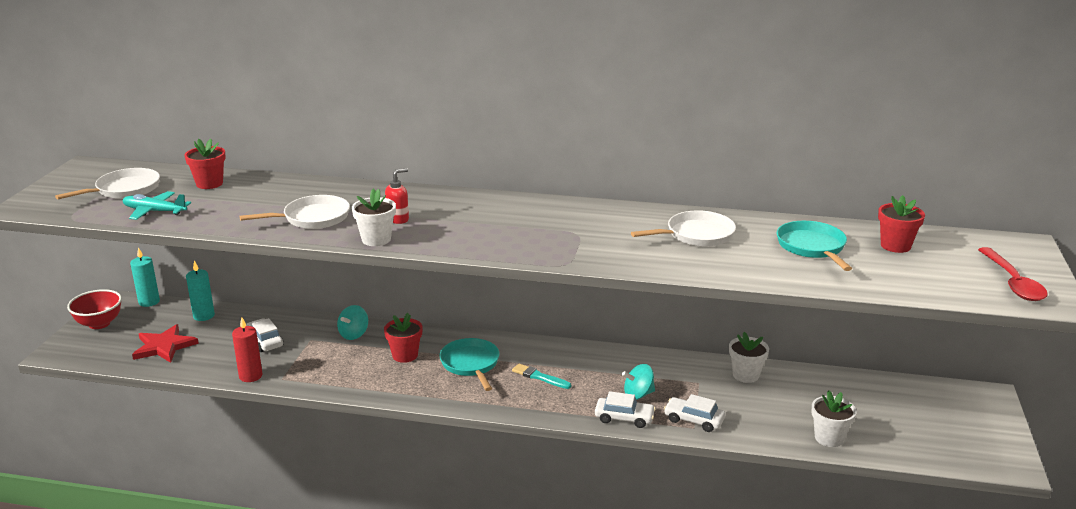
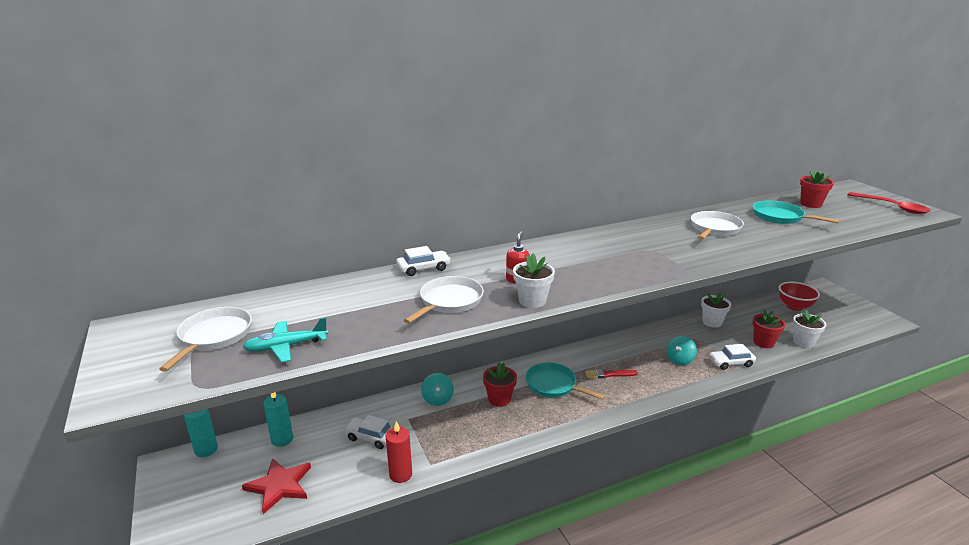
camera: 35 degrees left, 0 degrees up
(99, 324) = (176, 495): red bowl -> red bowl (794, 306)
(209, 184) = (297, 303): red flower pot -> red flower pot (763, 342)
(539, 377) = (609, 374): turquoise brush -> red brush
(624, 418) = (696, 379): white car -> white car (423, 268)

